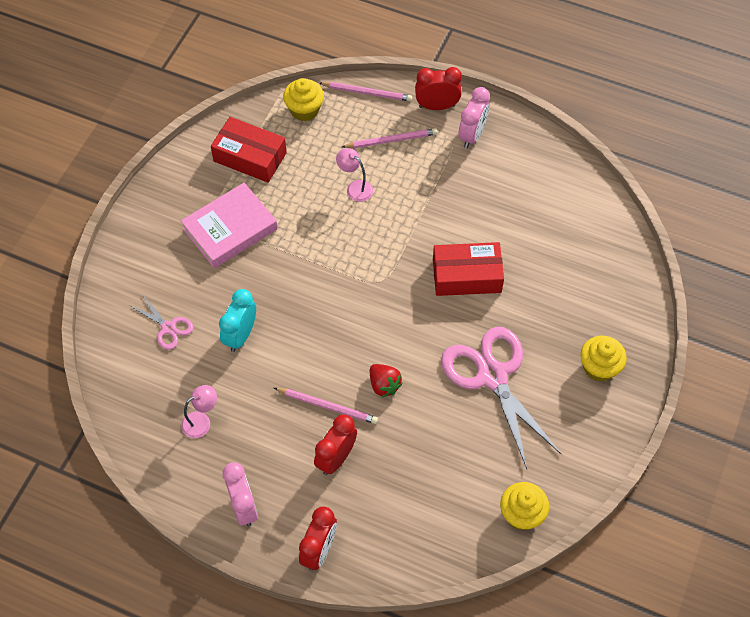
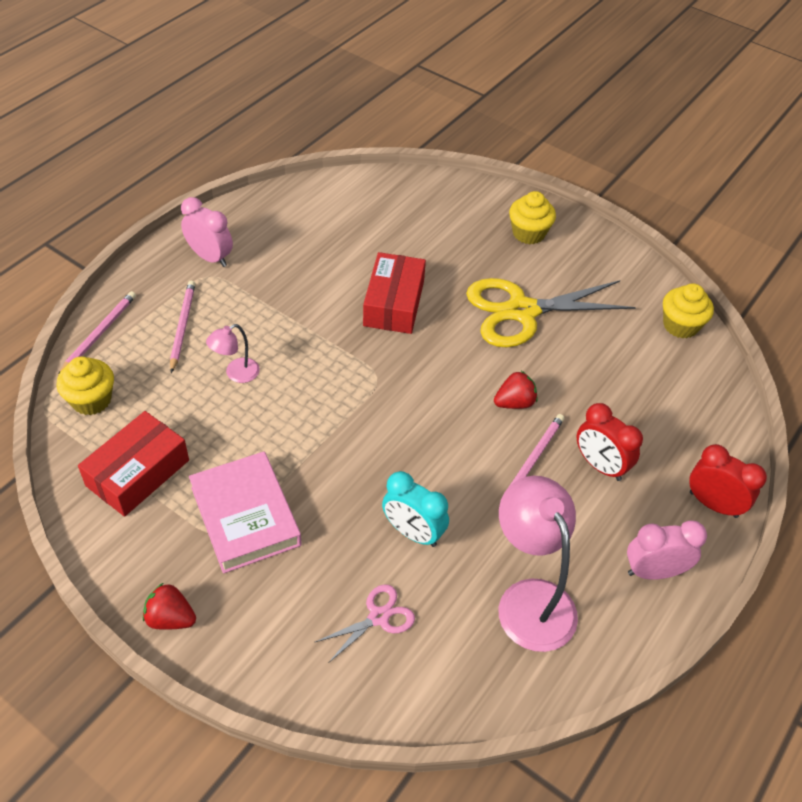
camera: 80 degrees left, 10 degrees down
(144, 210) = (170, 618): none -> red strawberry
(201, 421) = (529, 599): pink lamp -> pink lamp, size x2.02
(437, 106) = (154, 277): red clock -> none
(492, 376) = (522, 311): pink scissors -> yellow scissors

